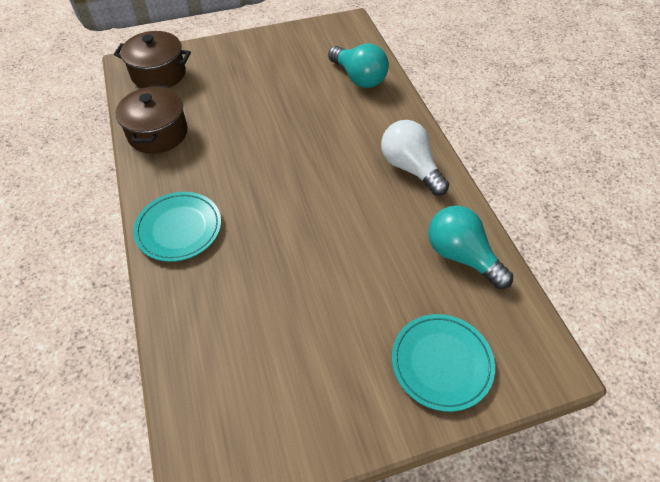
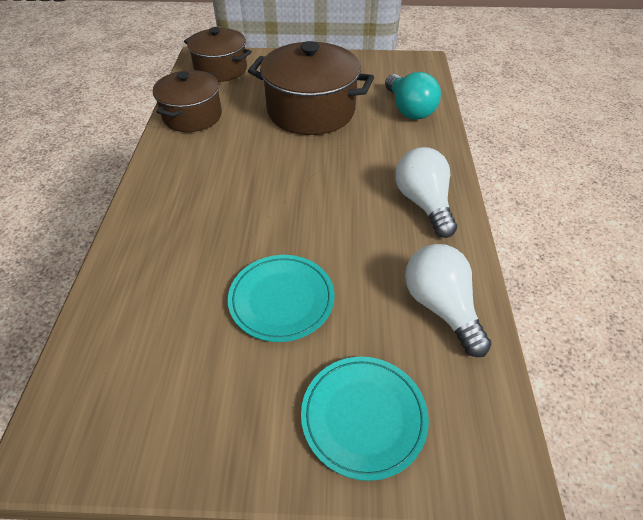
camera: 20 degrees right, 5 degrees down
(179, 228) = (164, 200): turquoise plate -> turquoise plate (281, 300)
(270, 100) = (311, 111): none -> brown pot
(461, 256) = (441, 307): turquoise light bulb -> white light bulb

